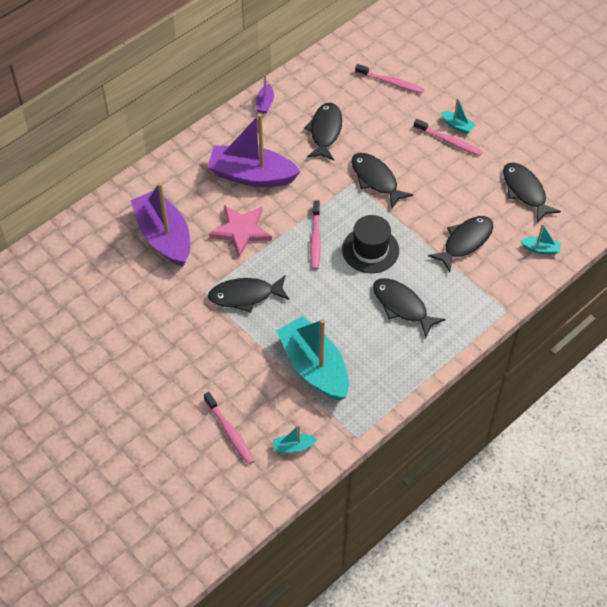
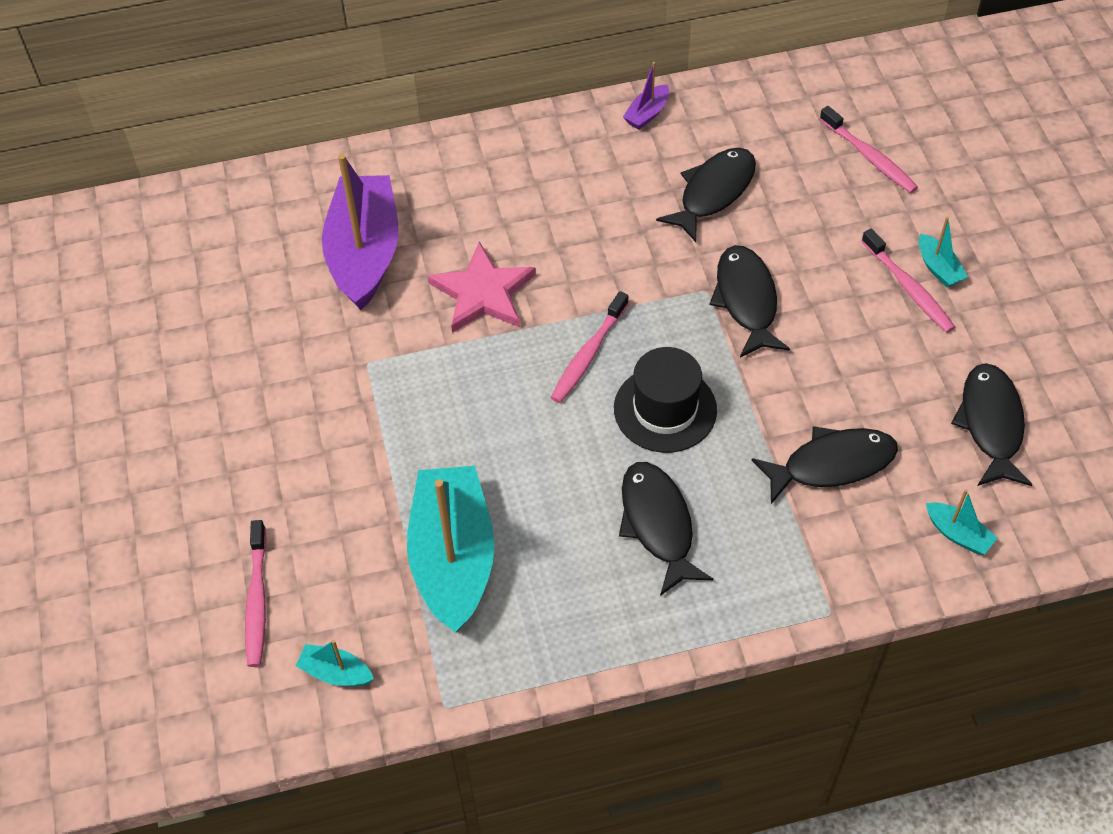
camera: 30 degrees right, 0 degrees up
(245, 296) = (422, 396): black fish -> none
(252, 175) = (555, 215): purple boat -> none

